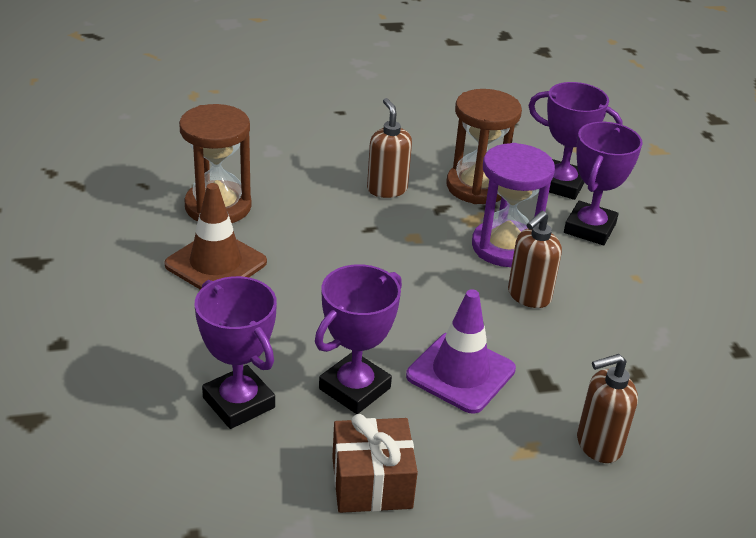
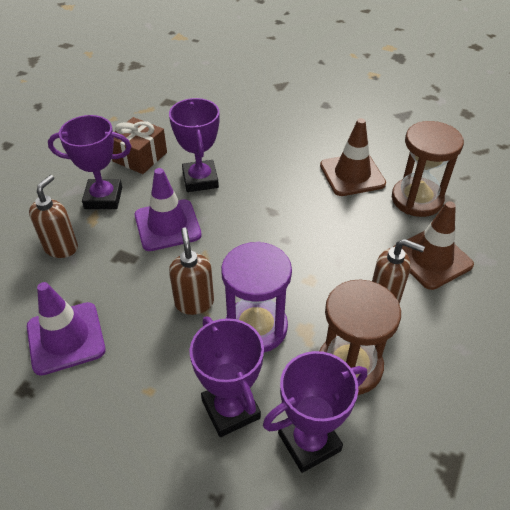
camera: 130 degrees right, 10 degrees up
(238, 403) = (231, 140): purple trophy -> purple trophy (103, 198)
(304, 177) = (431, 258): none -> brown traffic cone
(671, 358) = (66, 338): none -> purple traffic cone

